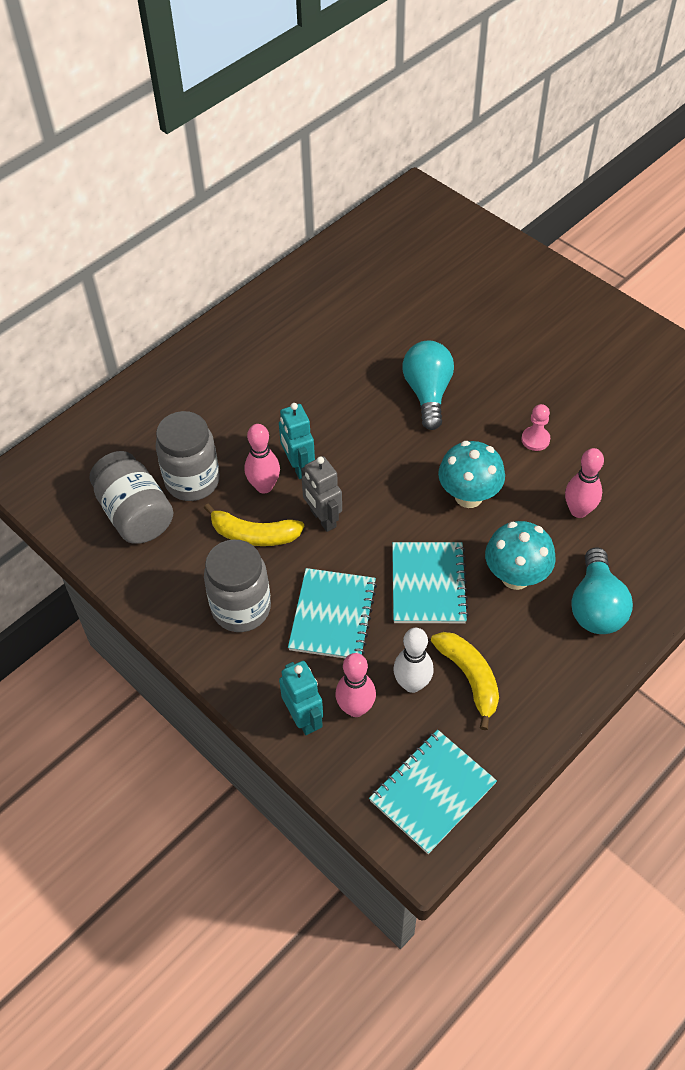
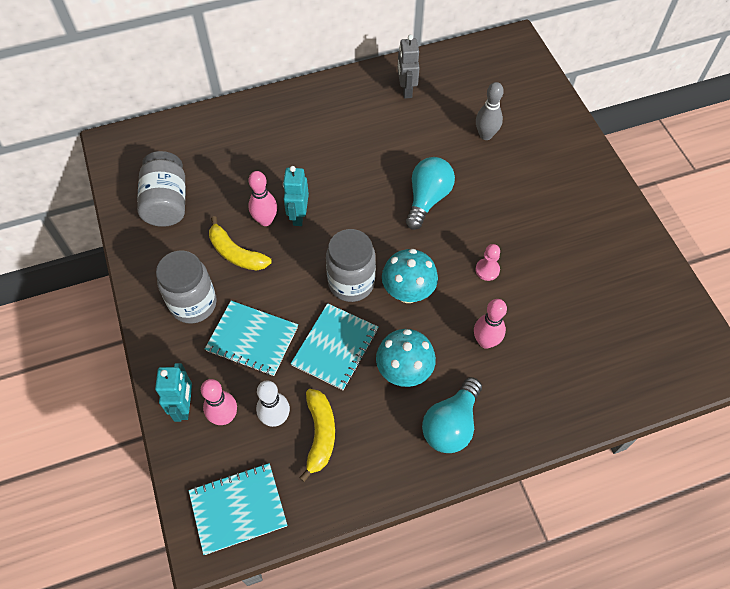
camera: 25 degrees right, 5 degrees up
(192, 481) = (219, 195): grey jar -> grey jar (351, 283)
(323, 519) = (291, 262): grey robot -> grey robot (406, 90)
(332, 615) = (252, 339): turquoise notebook -> turquoise notebook turned 75 degrees clockwise
(447, 303) = (485, 135): none -> grey bowling pin

